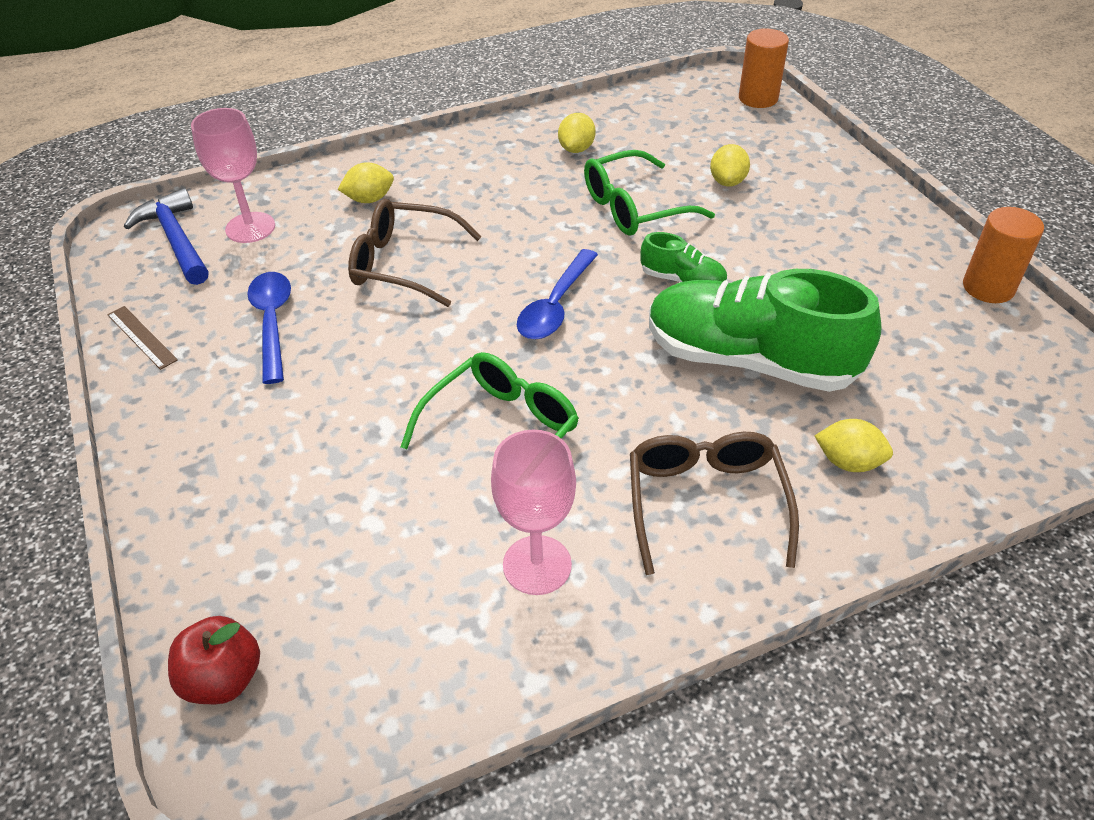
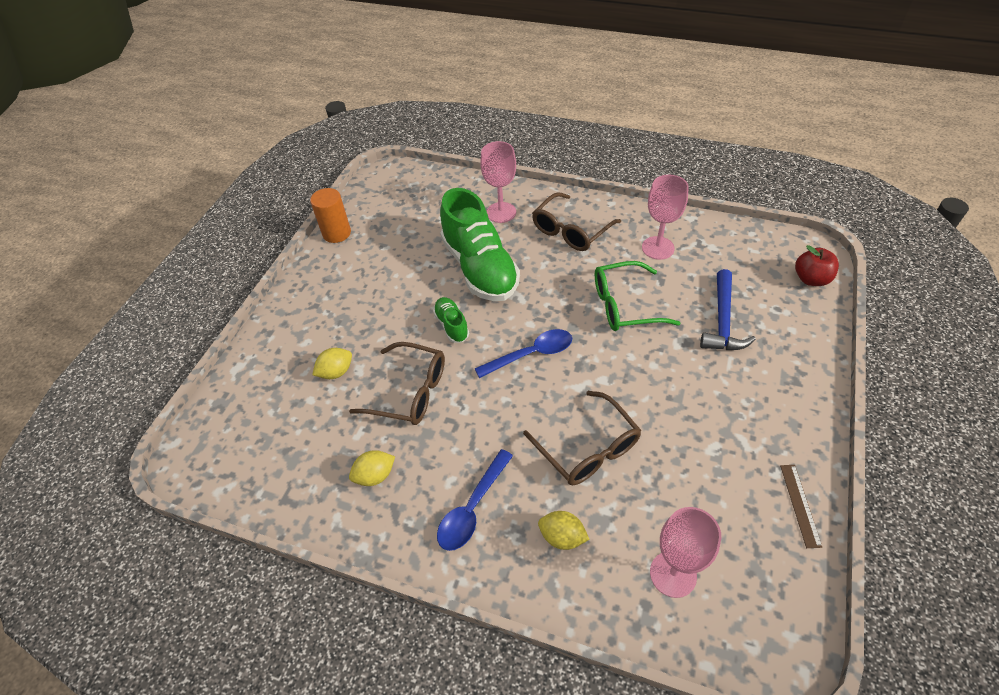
camera: 135 degrees left, 5 degrees up
(176, 240) = (741, 605): blue hammer -> blue hammer (722, 321)
(272, 323) = (703, 456): blue spoon -> blue spoon (472, 508)
(634, 208) = (410, 392): green glasses -> brown glasses
(758, 98) = (205, 430): orange cylinder -> none
(848, 462) = (501, 212): yellow lemon -> pink goblet

